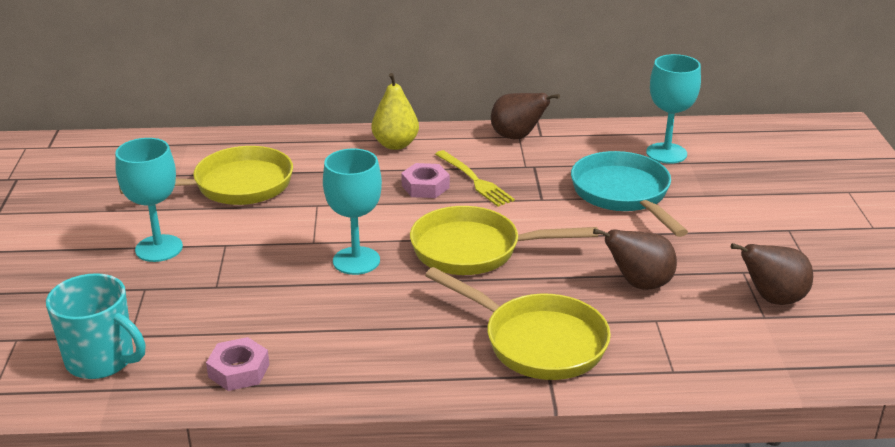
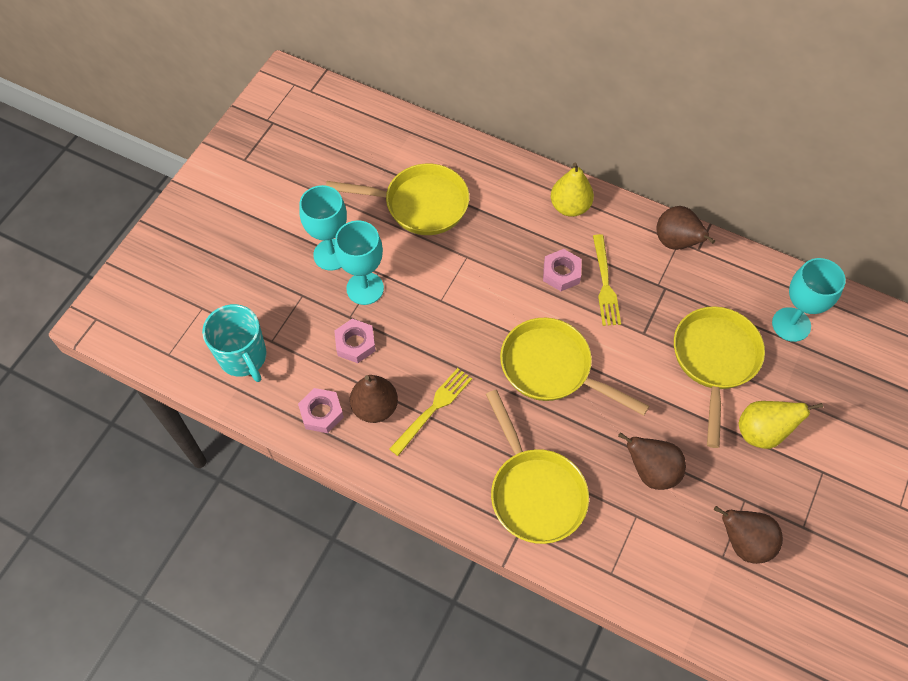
camera: 30 degrees right, 30 degrees up
(239, 303) = (355, 344): none -> pink nut
(302, 343) = (375, 407): none -> brown pear
(356, 261) = (459, 337): turquoise goblet -> turquoise goblet (365, 288)
(371, 321) = (433, 409): none -> yellow fork
(623, 195) = (714, 360): turquoise pan -> yellow pan
(711, 224) = (762, 432): none -> yellow pear

